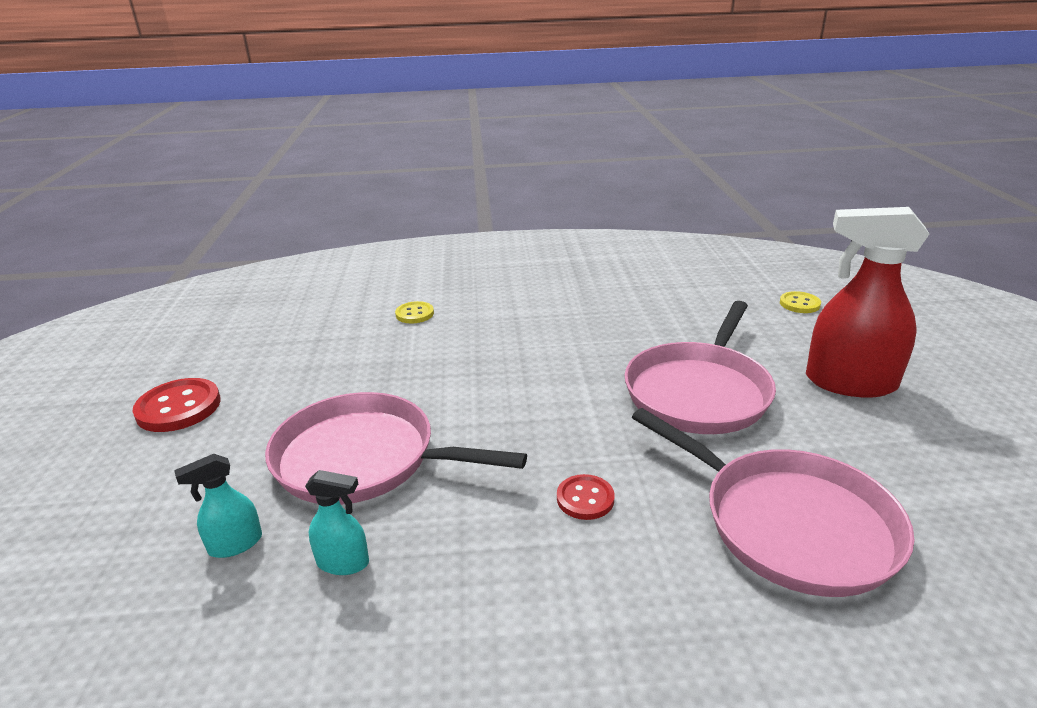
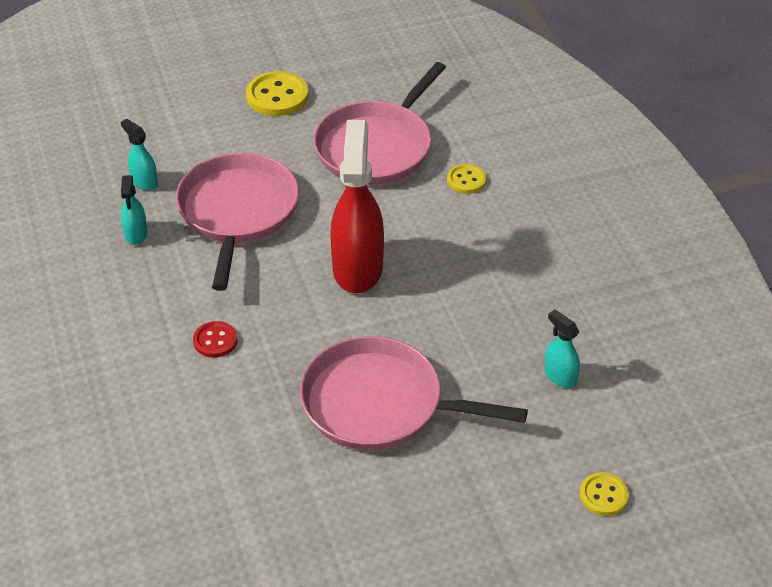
camera: 75 degrees right, 15 degrees up
(178, 407) = (277, 96): red button -> yellow button
(672, 304) = (560, 376): none -> turquoise spray bottle
(789, 523) = (208, 460): pink pan -> pink pan (377, 147)
(849, 383) = (428, 523): red spray bottle -> red spray bottle (357, 268)

